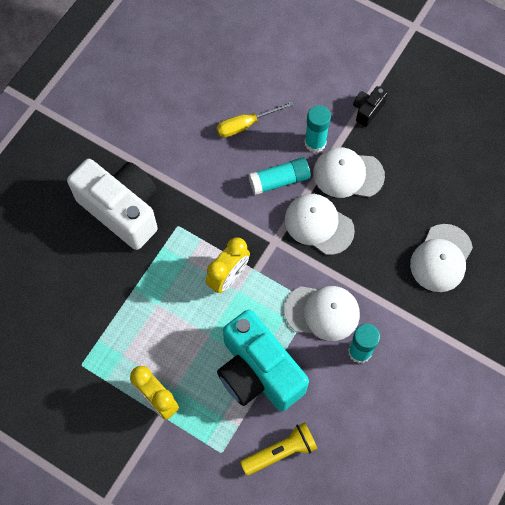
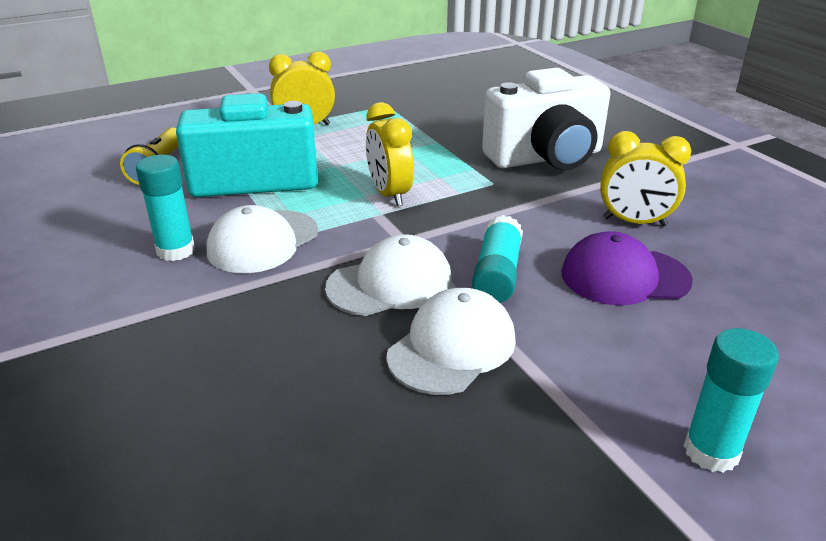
camera: 120 degrees right, 35 degrees down
(184, 135) = (634, 222): none -> yellow clock
(246, 125) = (624, 276): yellow screwdriver -> purple cap
(315, 143) = (543, 334): turquoise glue stick -> turquoise glue stick (711, 451)
(367, 110) = (578, 433): black camera -> none
(441, 258) = (191, 390): white cap -> none

